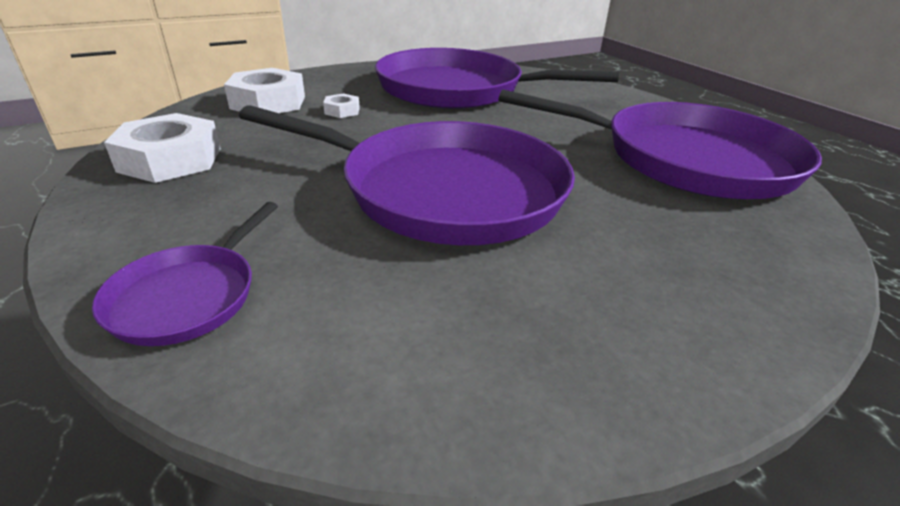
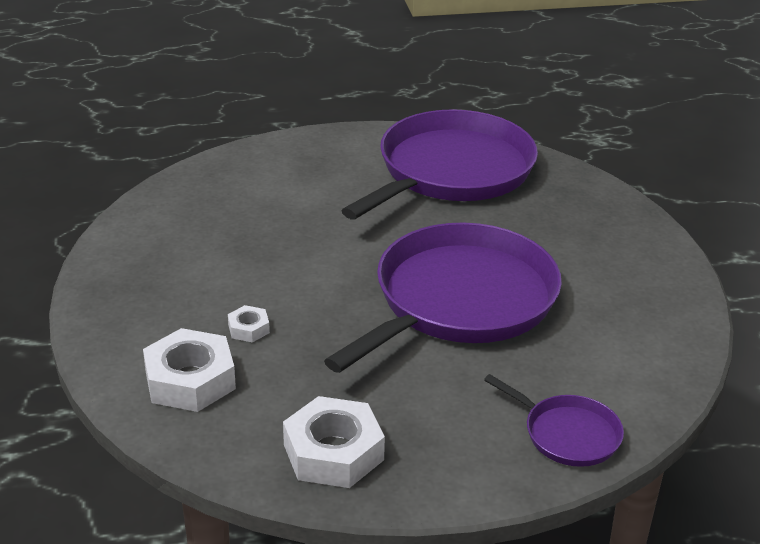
camera: 70 degrees left, 0 degrees up
(457, 89) = (221, 238): purple pan -> none

